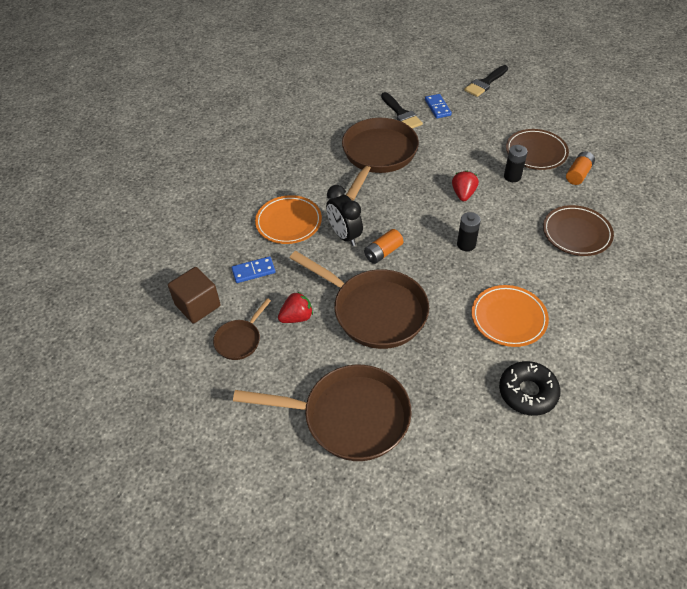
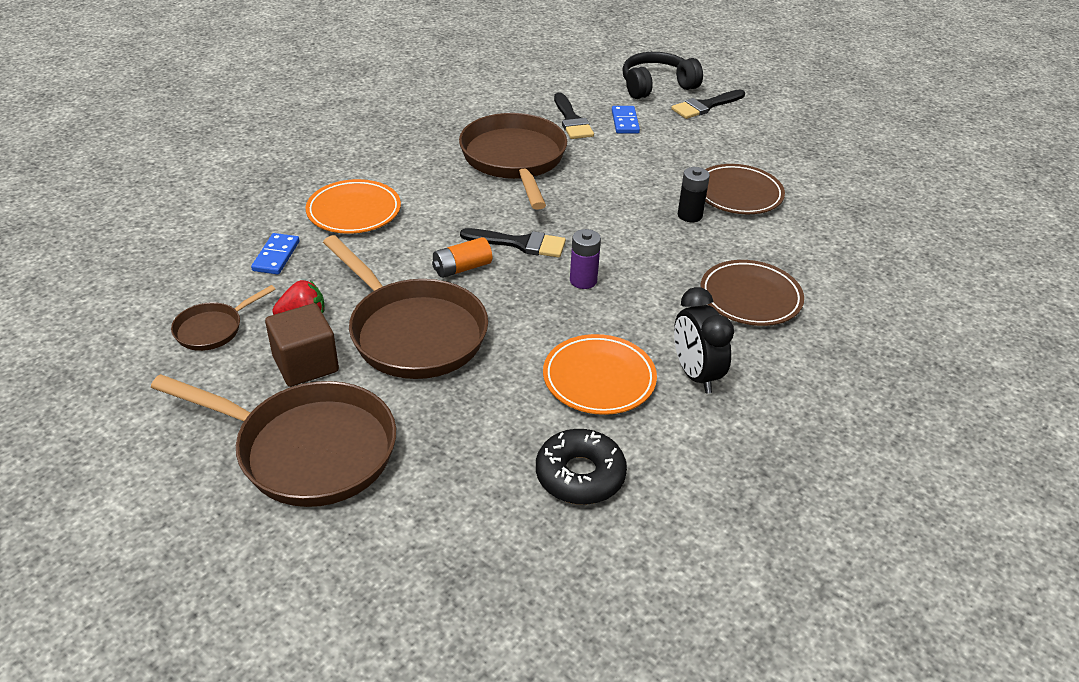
camera: 10 degrees right, 10 degrees down
(198, 305) = (181, 280): brown cube -> brown cube (306, 364)
(253, 271) = (276, 256): blue domino -> blue domino turned 75 degrees counterclockwise
(344, 235) = (420, 239): black clock -> black clock (695, 374)
(378, 155) = (515, 160): brown pan -> brown pan turned 45 degrees counterclockwise
(412, 224) = (520, 244): none -> black brush
(446, 72) = (656, 86): none -> black headphones
(463, 194) = (609, 223): red strawberry -> none
(466, 244) = (583, 280): black battery -> purple battery
(578, 174) = (787, 229): orange battery -> none

